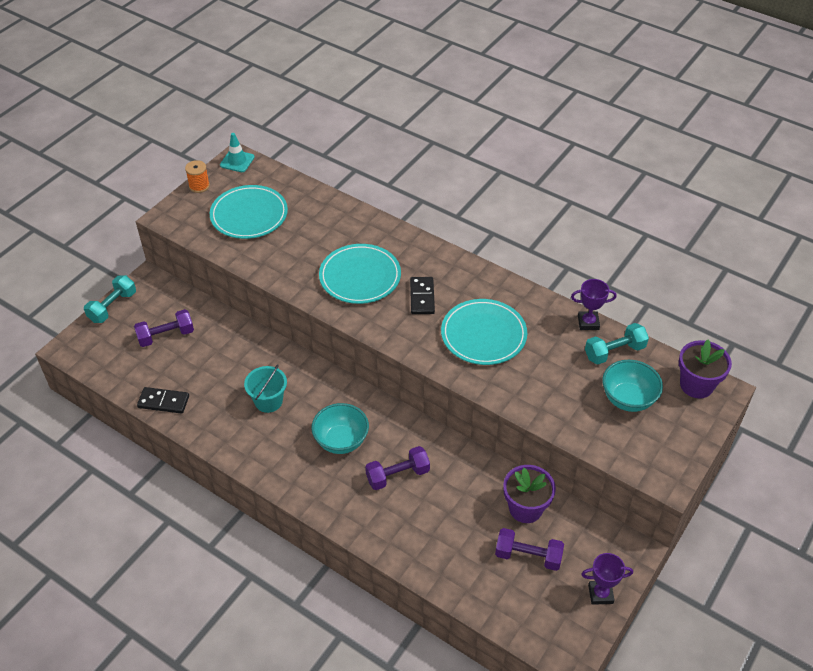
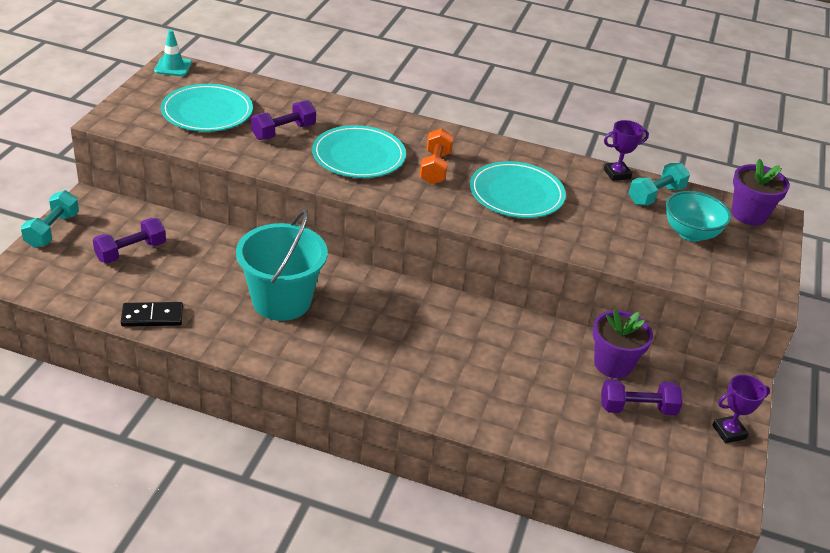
camera: 20 degrees left, 10 degrees down
(199, 186) = (137, 91): orange spool -> none
(268, 401) = (281, 301): turquoise bucket -> turquoise bucket, size x1.75
(341, 441) = (382, 328): turquoise bowl -> none
(397, 475) = (461, 352): purple dumbbell -> purple dumbbell (283, 132)
(422, 297) = (435, 168): black domino -> orange dumbbell

